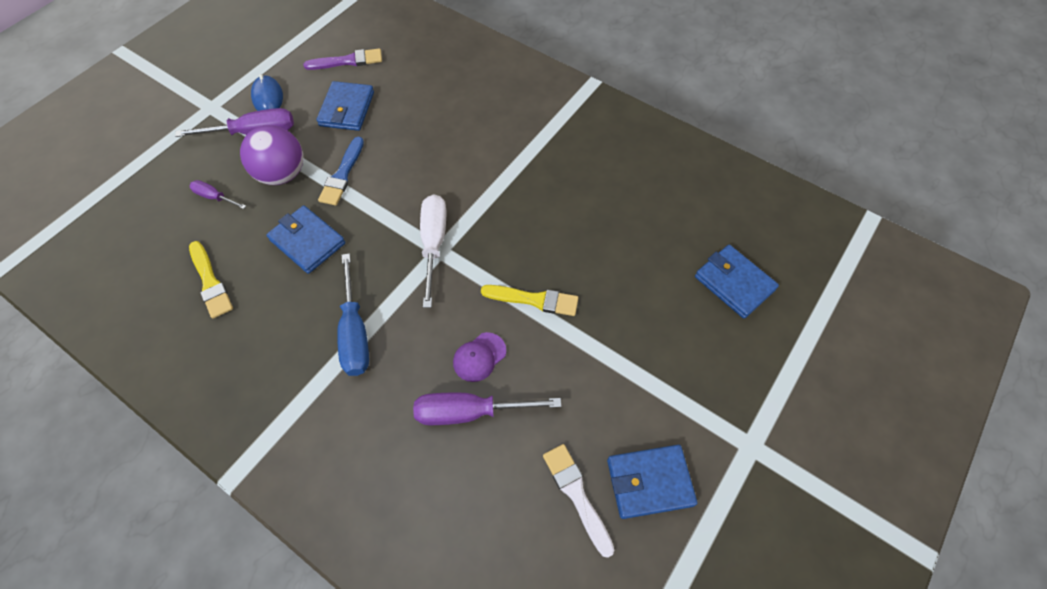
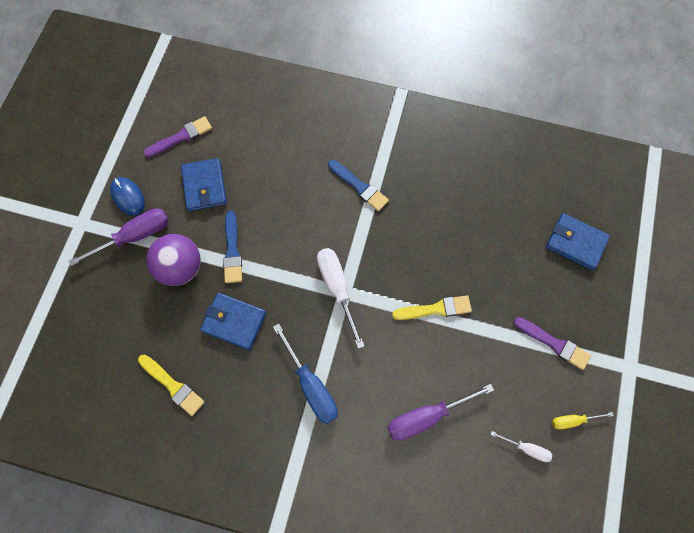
camera: 20 degrees left, 10 degrees up
(214, 197) = (133, 309): purple screwdriver -> none
(479, 357) = (414, 371): purple cap -> none
(506, 154) = (359, 187): none -> blue brush
(576, 494) = (527, 449): white brush -> white screwdriver
(649, 482) = (572, 420): blue wallet -> yellow screwdriver
(662, 384) = (554, 344): none -> purple brush

